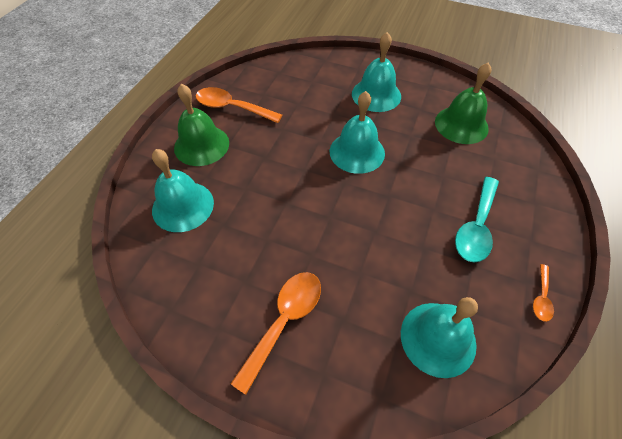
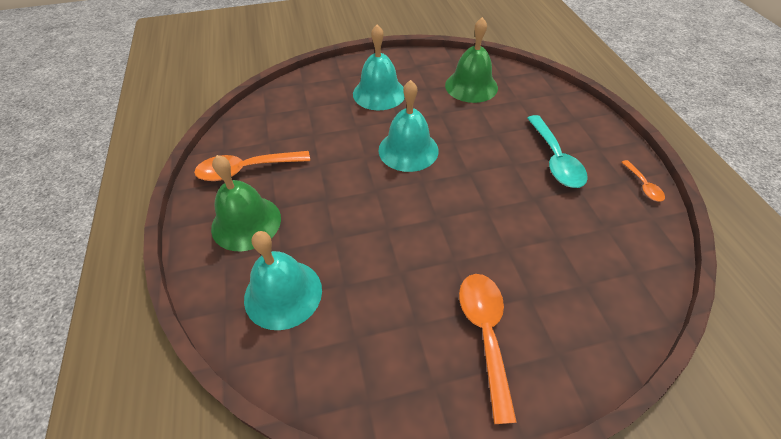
camera: 35 degrees left, 5 degrees down
(438, 338) = (609, 262): turquoise bell -> none

